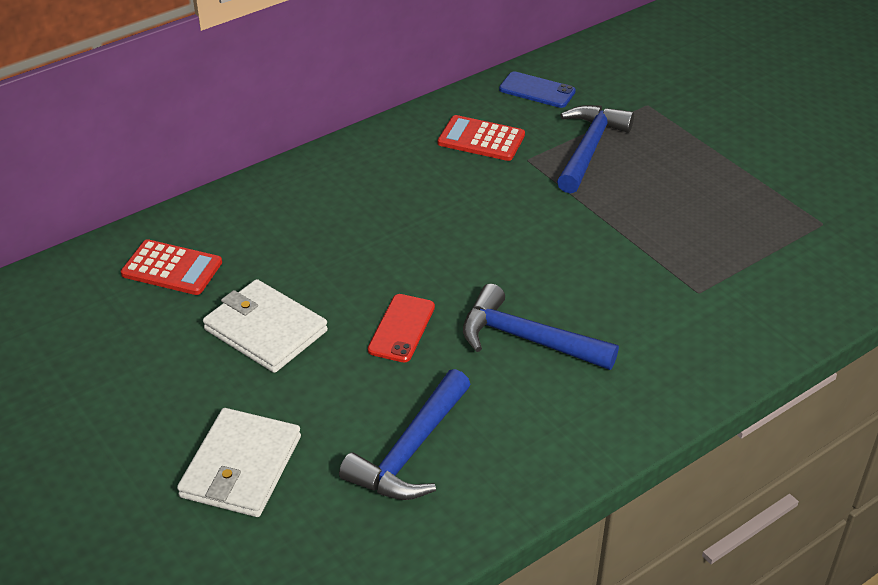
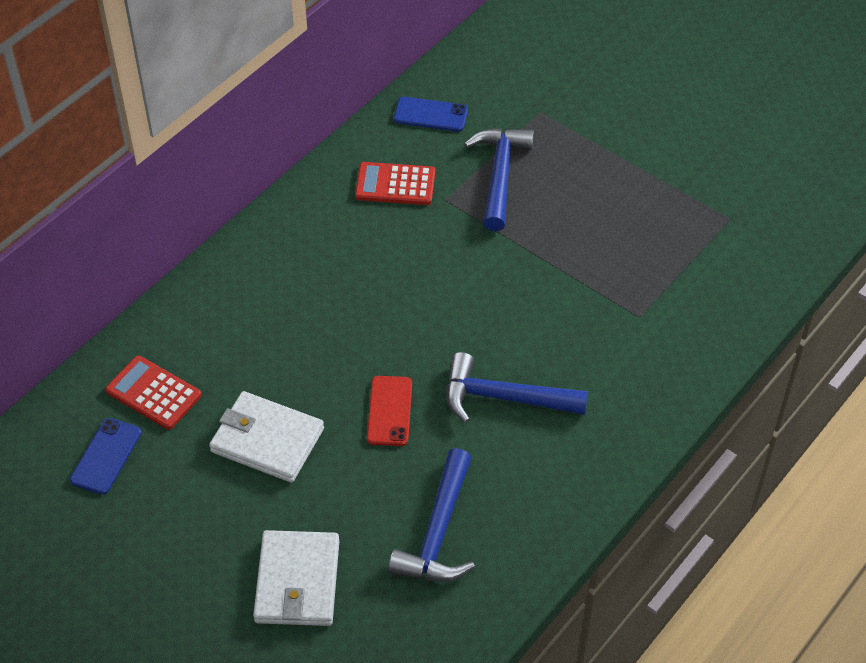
camera: 15 degrees left, 10 degrees up
(100, 313) = (106, 456): none -> blue phone
(172, 268) = (153, 393): red calculator -> red calculator turned 150 degrees counterclockwise

